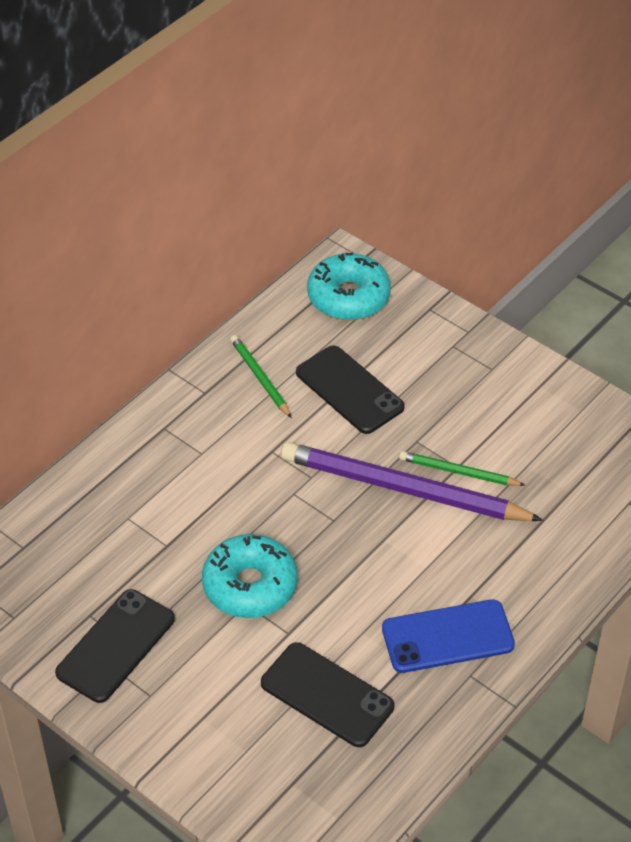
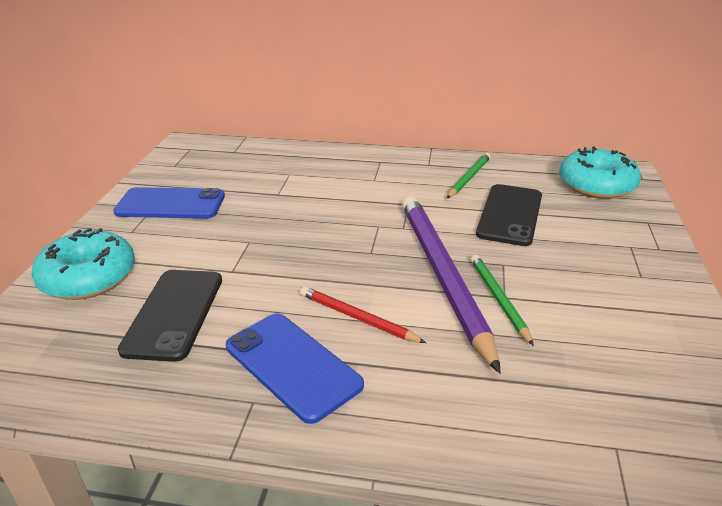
camera: 60 degrees right, 15 degrees down
(116, 646) = (170, 204): black phone -> blue phone
(250, 585) = (267, 237): turquoise donut -> turquoise donut (88, 277)
(419, 572) = (358, 318): none -> red pencil

